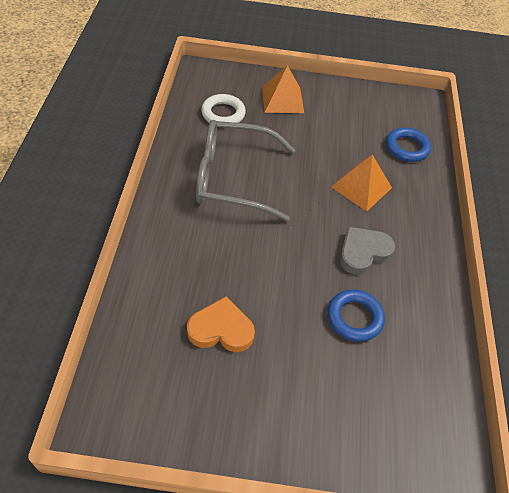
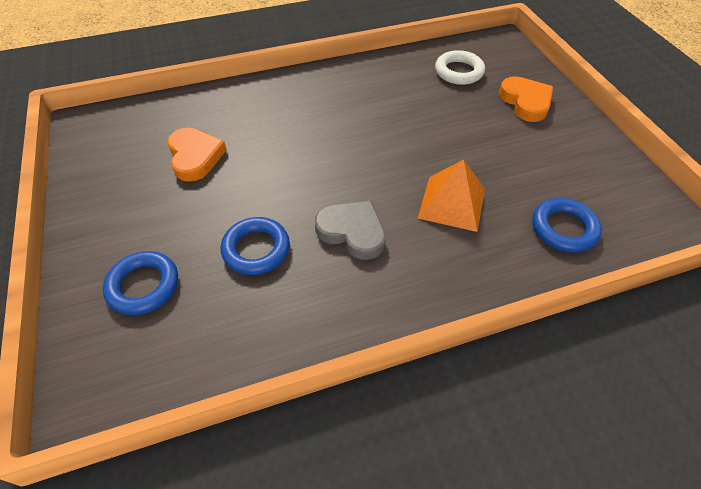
camera: 70 degrees right, 0 degrees up
(233, 178) = (378, 106): grey glasses -> none
(282, 99) = (525, 102): orange pyramid -> orange heart
(361, 408) = (143, 286): none -> blue ring

